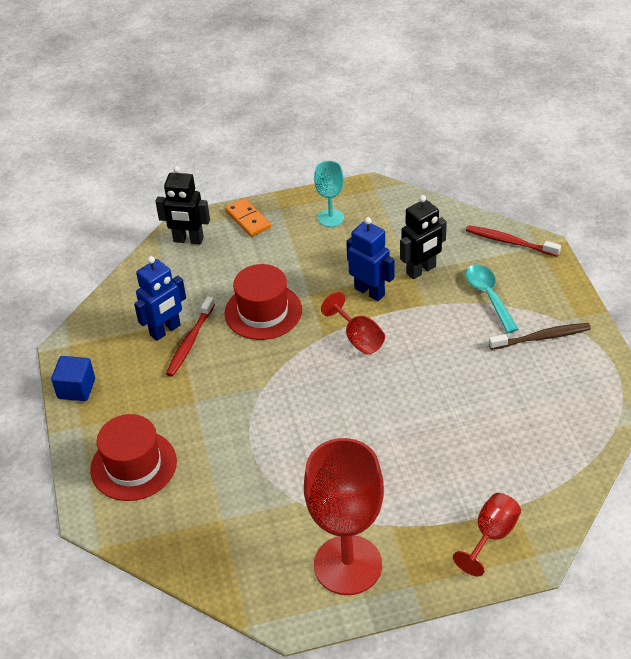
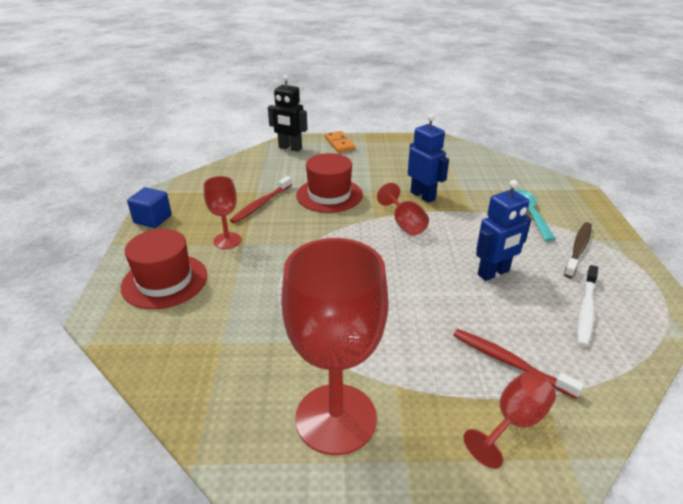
camera: 10 degrees right, 10 degrees down
(165, 330) = (245, 194): blue robot -> blue robot (493, 273)
(174, 401) = (227, 240): none -> red goblet
(331, 218) = (403, 151): turquoise goblet -> none
(421, 270) = (470, 189): black robot -> none
(510, 242) = (550, 183): red toothbrush -> red toothbrush (510, 363)
(541, 337) = (578, 249): brown toothbrush -> brown toothbrush turned 60 degrees counterclockwise
(549, 412) = (586, 310): none -> white toothbrush

